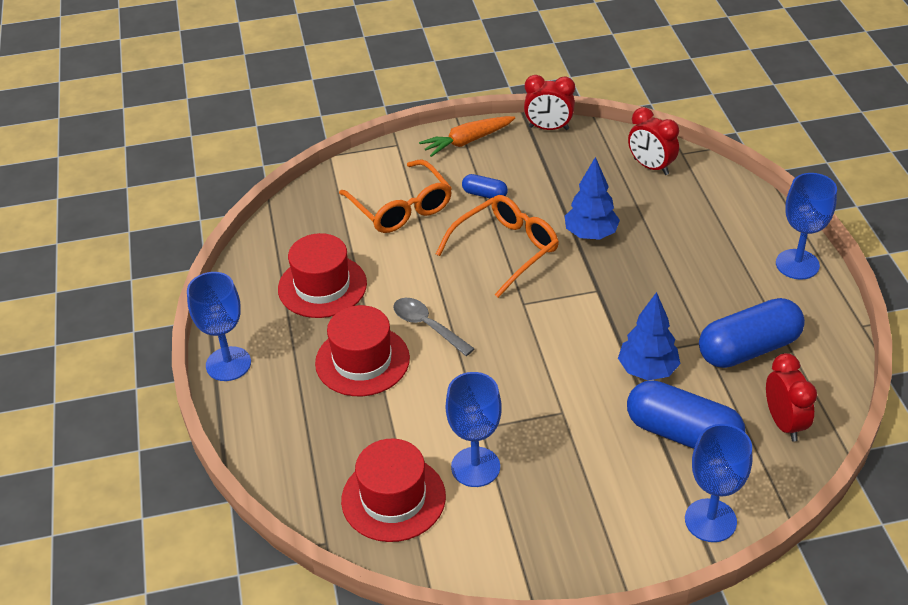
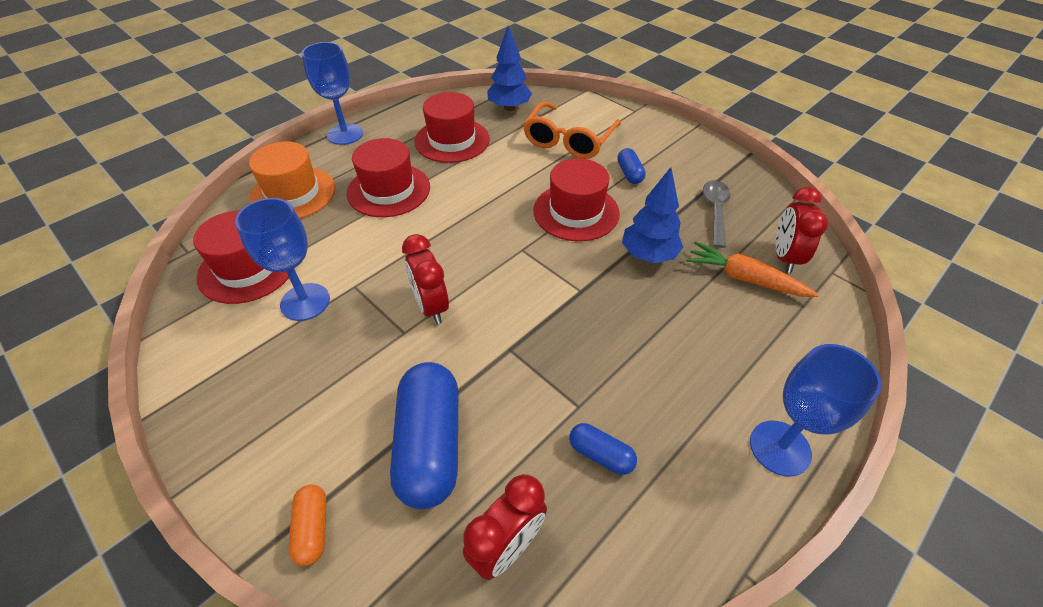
camera: 55 degrees right, 5 degrees up
(301, 435) = (293, 194): none -> orange hat
(427, 326) = (450, 207): grey spoon -> grey spoon (715, 211)
(467, 141) = (679, 140): orange carrot -> orange carrot (744, 278)
(505, 250) = (576, 212): orange glasses -> red hat
(548, 128) = (751, 174): red clock -> red clock (431, 306)
(647, 370) = (502, 374): blue tree -> blue tree (509, 108)
(710, 520) = (312, 529): blue goblet -> orange capsule
(748, 349) = (600, 454): blue capsule -> blue capsule, size x0.48

